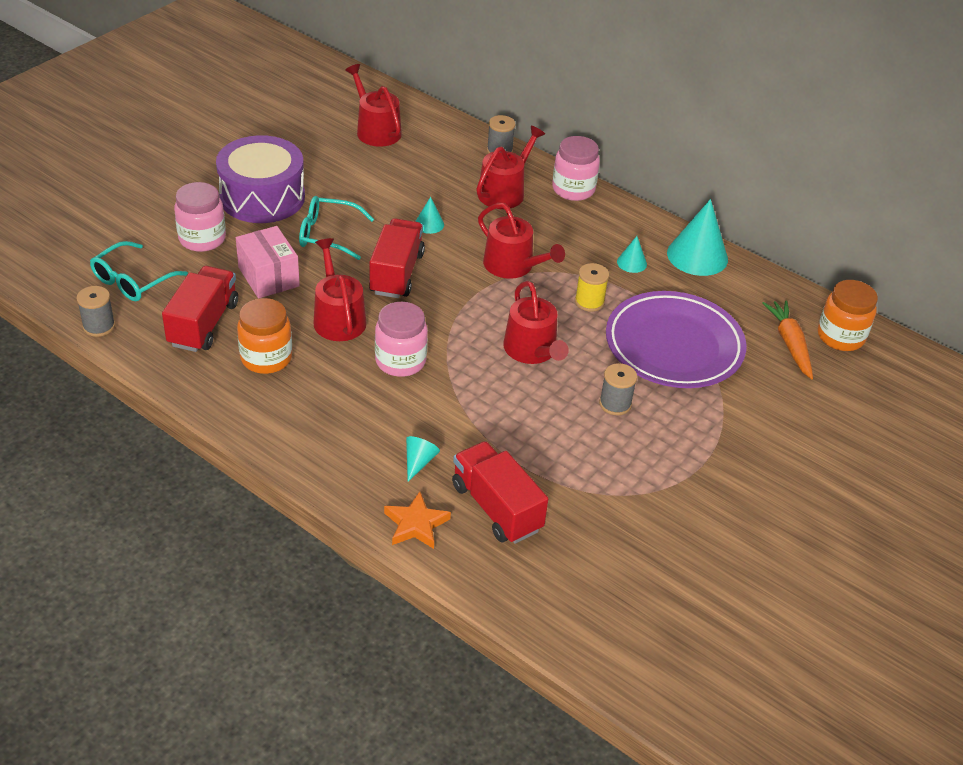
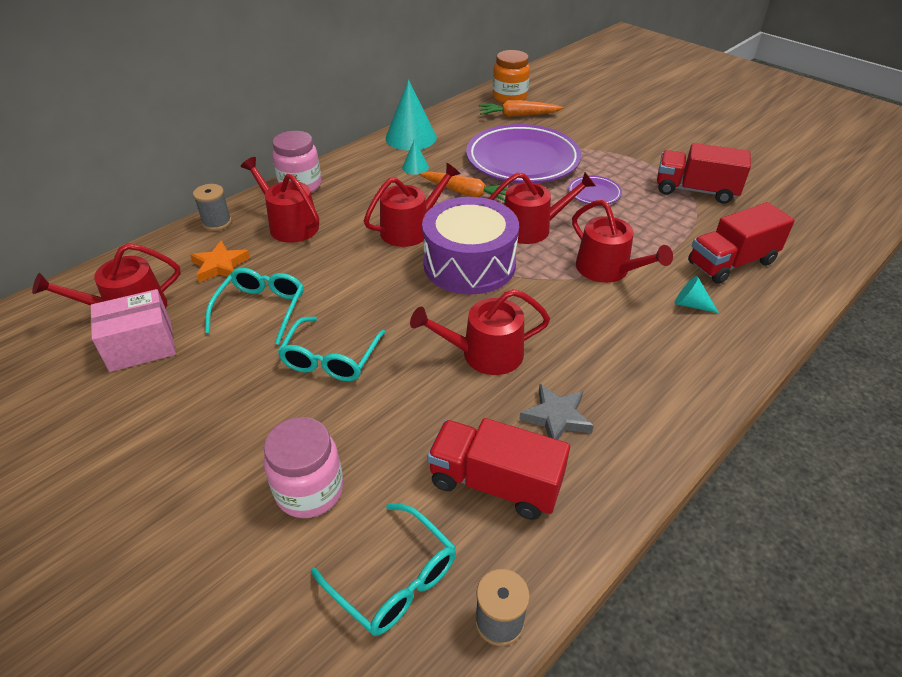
camera: 80 degrees left, 0 degrees up
(262, 197) = (231, 422): purple drum -> purple drum (469, 264)
(266, 358) = (556, 417): orange jar -> grey star
(268, 277) = (404, 415): pink box -> pink box (141, 346)
(383, 192) = (261, 309): none -> turquoise glasses
(396, 273) = (412, 306): red truck -> red truck (695, 190)
(400, 361) = (552, 309): pink jar -> none
(416, 524) = (769, 310): orange star -> orange star (220, 265)
(429, 224) = (331, 278): turquoise cone -> none
(468, 404) = (607, 270): none -> red watering can
(589, 302) = (466, 193): yellow spool -> orange carrot
(615, 404) = (594, 193): grey spool -> purple plate

